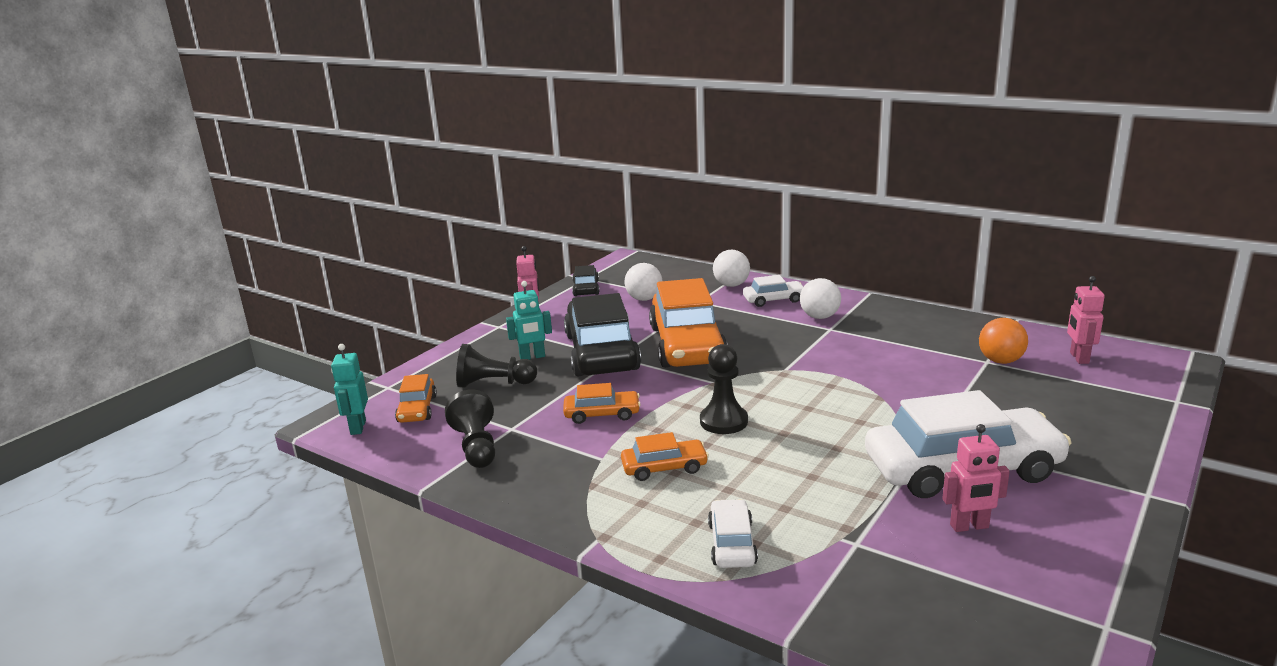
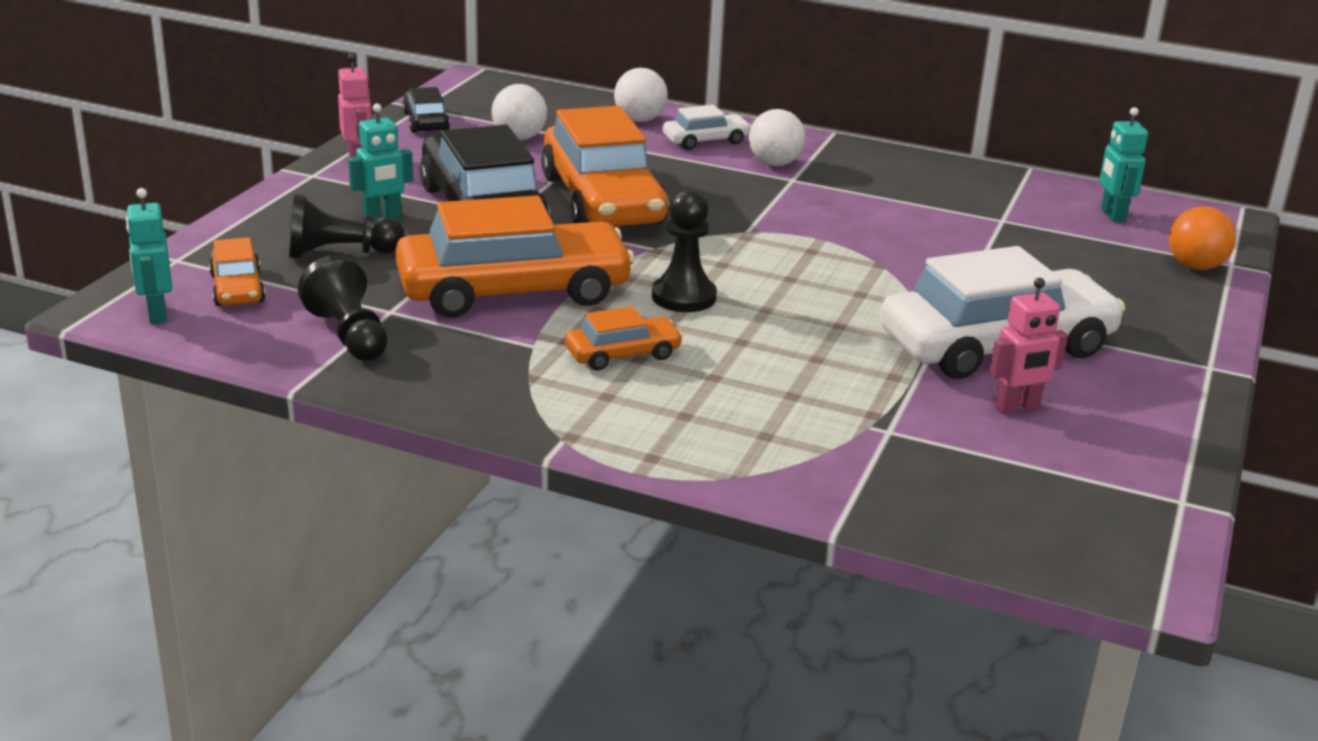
camera: 15 degrees left, 5 degrees up
(602, 414) = (513, 291): orange car -> orange car, size x2.15
(732, 543) = (738, 437): white car -> none
(1000, 361) = (1019, 219): orange ball -> orange ball (1195, 266)
(1079, 358) = (1112, 215): pink robot -> turquoise robot

